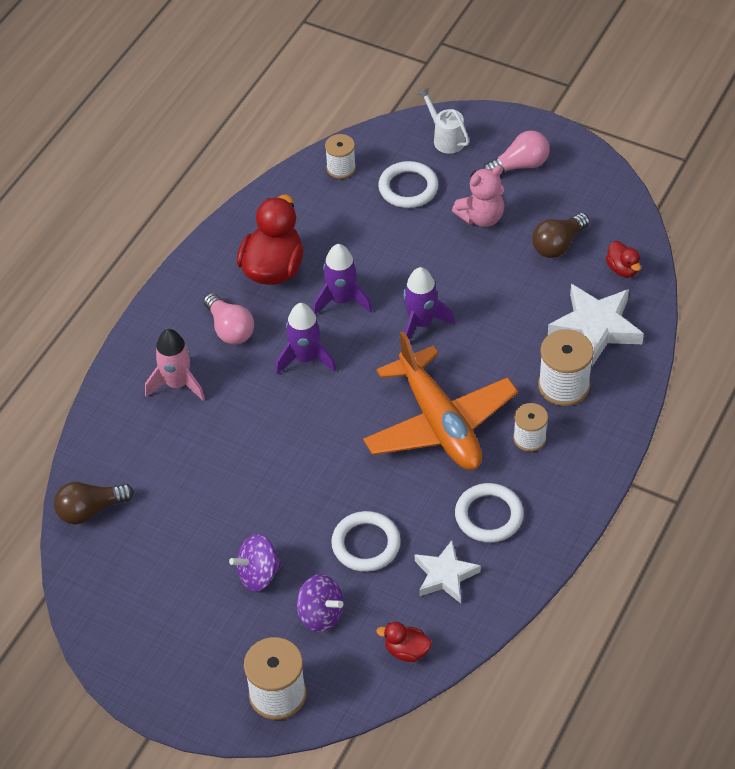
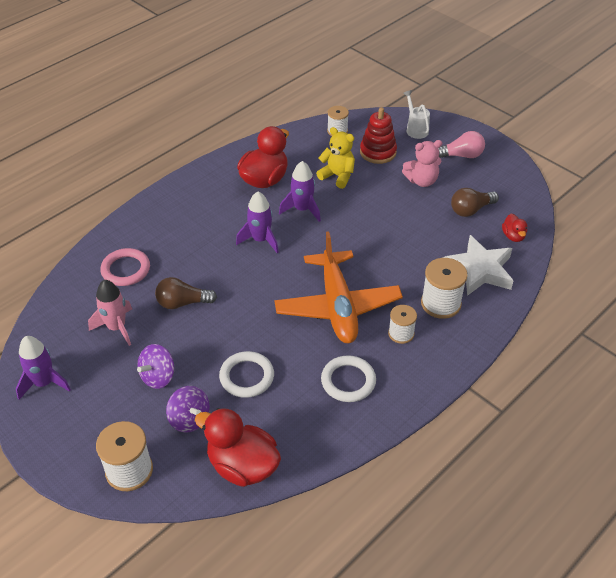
camera: 15 degrees right, 5 degrees down
(90, 510) = (65, 301): brown light bulb -> brown light bulb (183, 303)
(149, 446) = (126, 269): none -> pink ring
(177, 384) = (165, 235): pink rocket -> pink rocket (116, 327)
(229, 329) = (217, 209): pink light bulb -> none
(258, 574) = (158, 377): purple spinning top -> purple spinning top turned 45 degrees counterclockwise
(368, 238) = (337, 176): none -> yellow teddy bear
(406, 651) = (242, 466): red duck -> red duck, size x2.04
(408, 188) = (378, 152): white ring -> red stacking toy
(421, 323) = (352, 237): purple rocket -> purple rocket (44, 383)
(445, 575) = (297, 416): white star -> none

